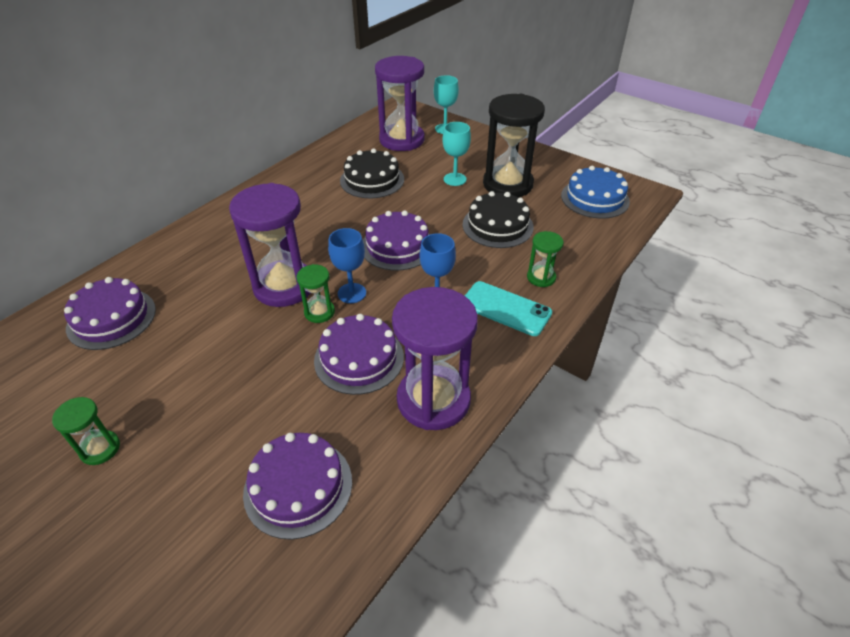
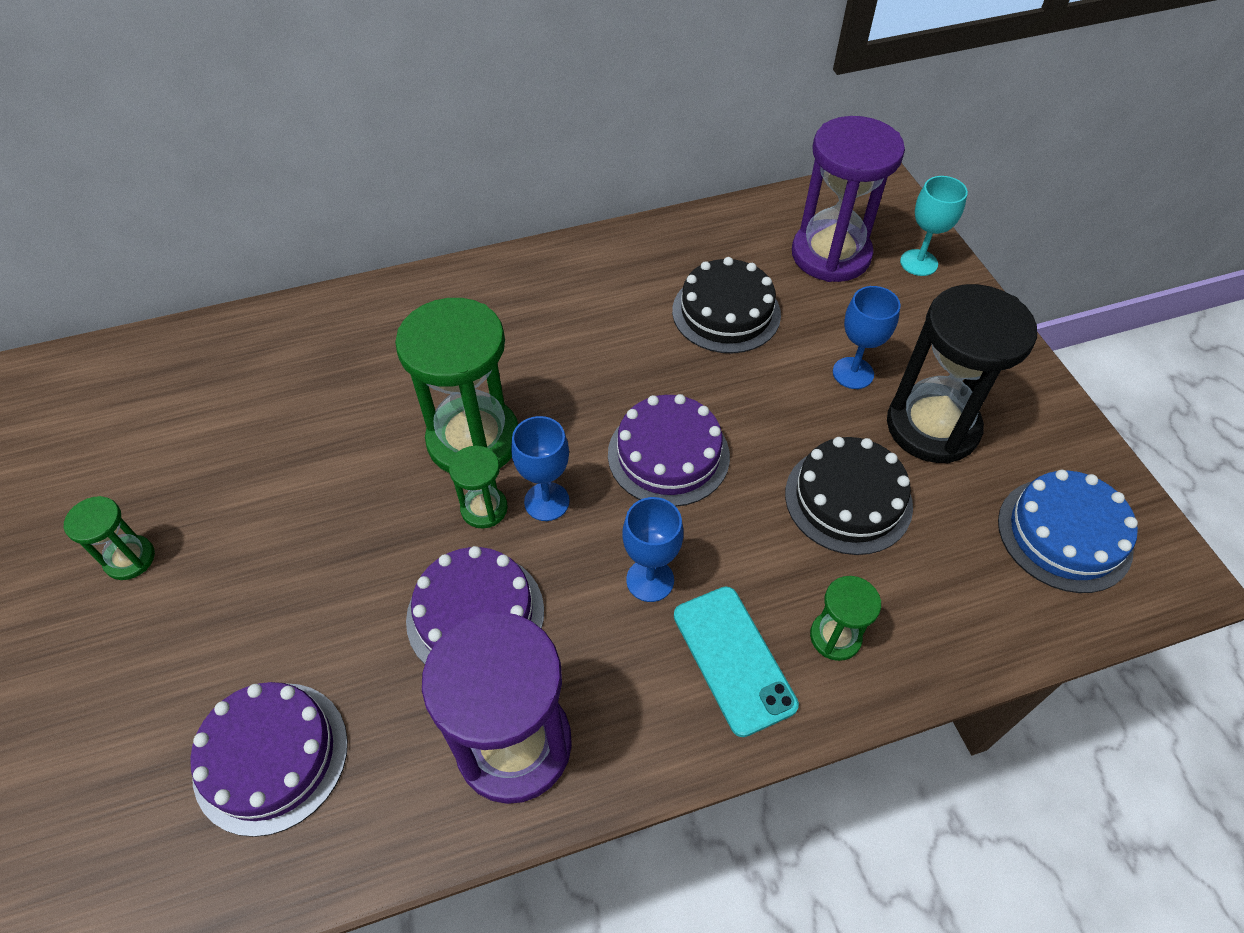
camera: 35 degrees right, 10 degrees up
(111, 318) = (259, 377): purple cake -> none
(284, 286) = (473, 440): purple hourglass -> green hourglass
(455, 179) = (853, 373): turquoise goblet -> blue goblet

